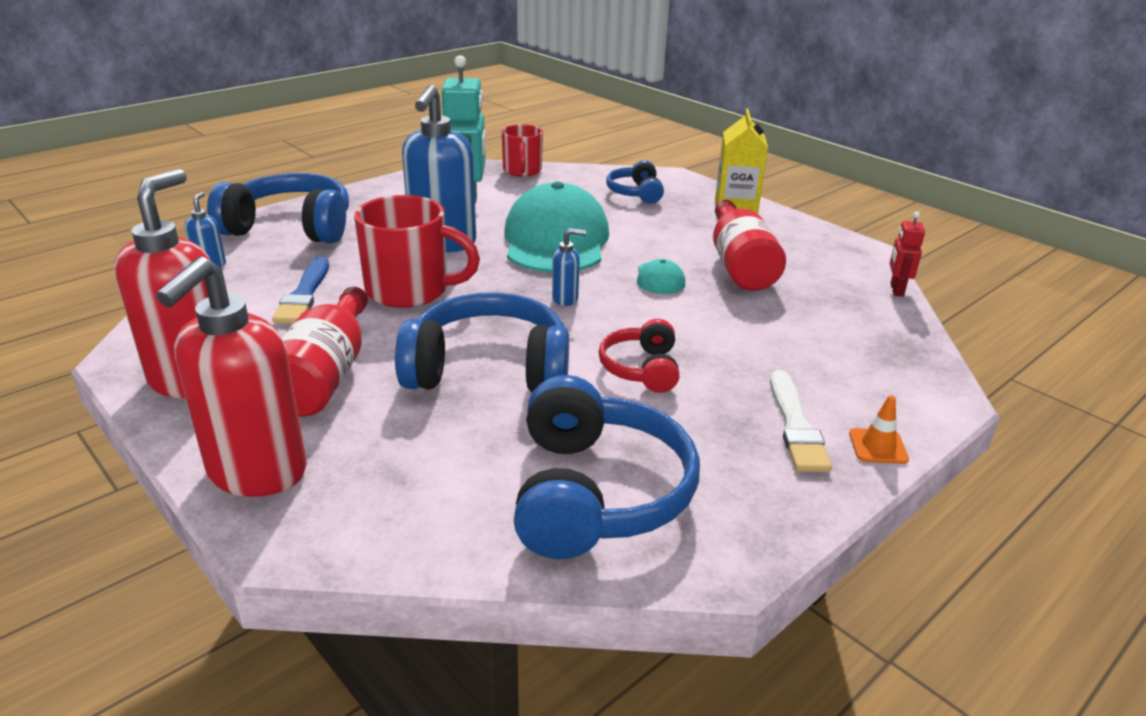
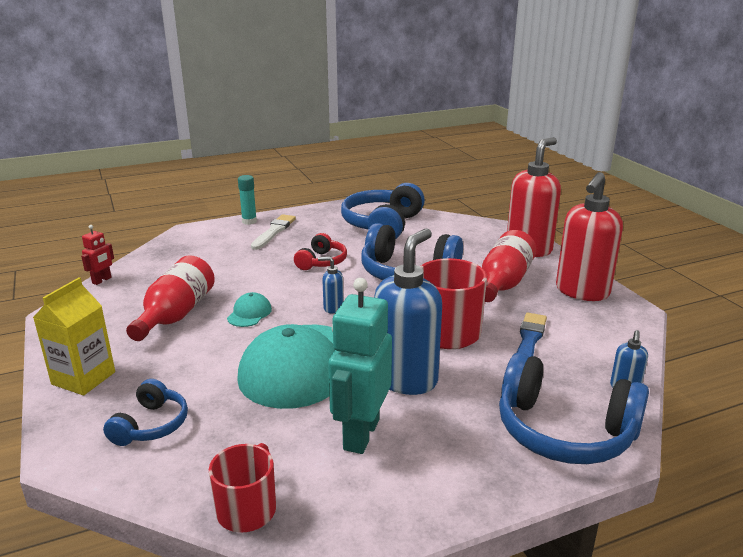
camera: 160 degrees left, 5 degrees down
(878, 446) = (249, 221): orange traffic cone -> turquoise glue stick

